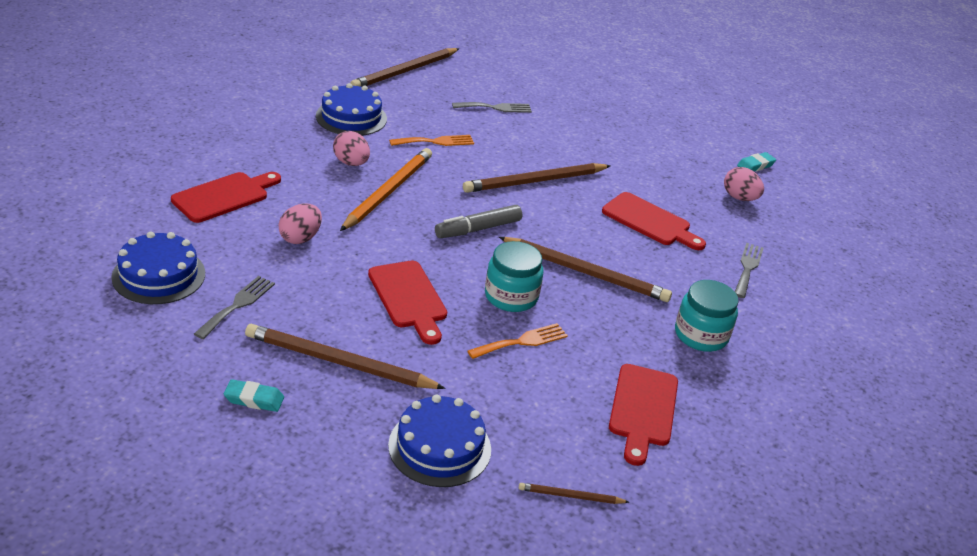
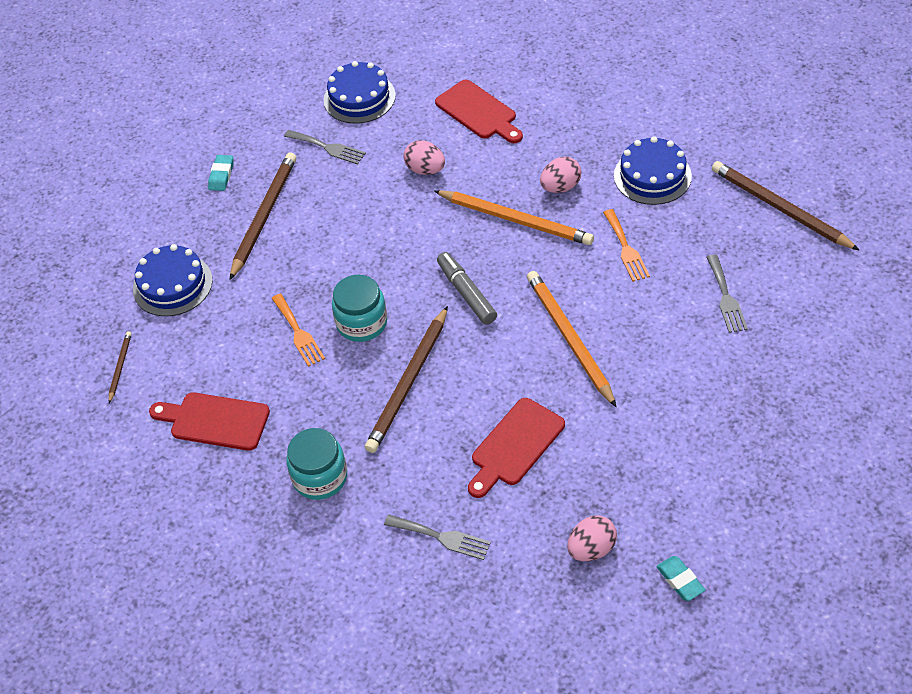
camera: 100 degrees right, 15 degrees up
(409, 298) = (350, 251): red cutting board -> none
(535, 181) = (569, 338): brown pencil -> orange pencil

